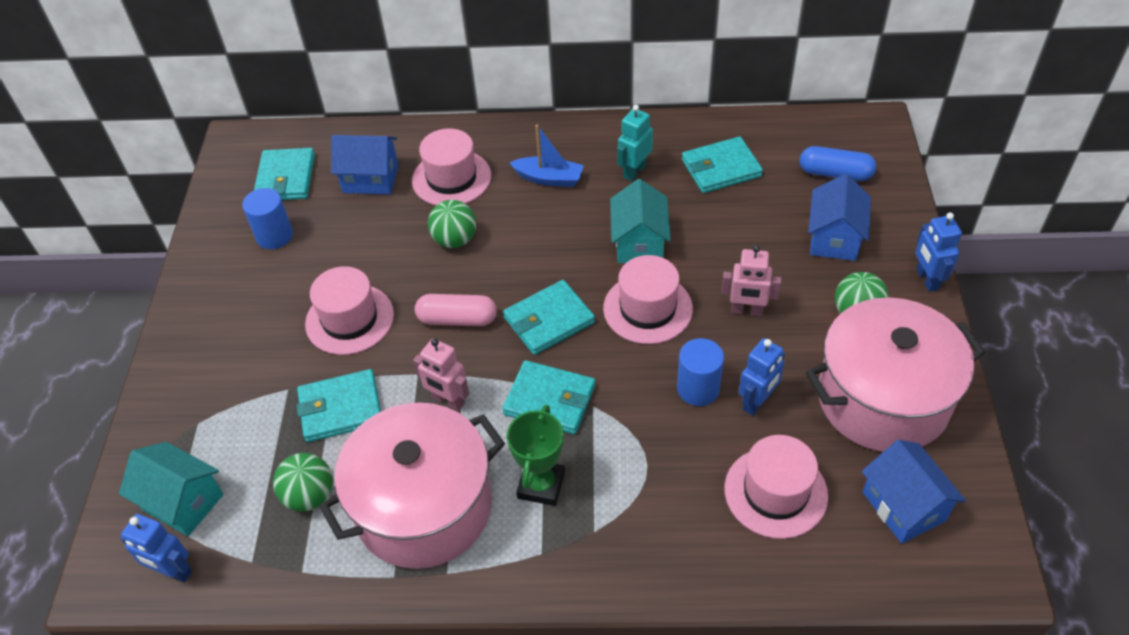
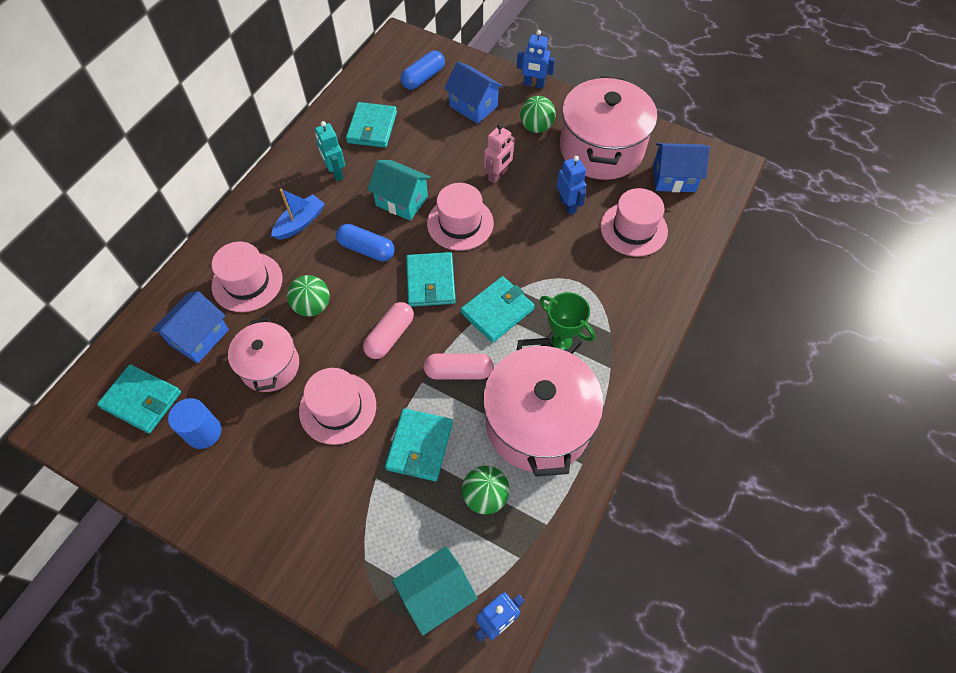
camera: 65 degrees left, 10 degrees up
(368, 244) = (270, 366): none -> pink pot
(448, 400) = (458, 372): pink robot -> pink capsule
(553, 246) = (366, 249): none -> blue capsule
(698, 388) = (539, 228): blue cylinder -> none

